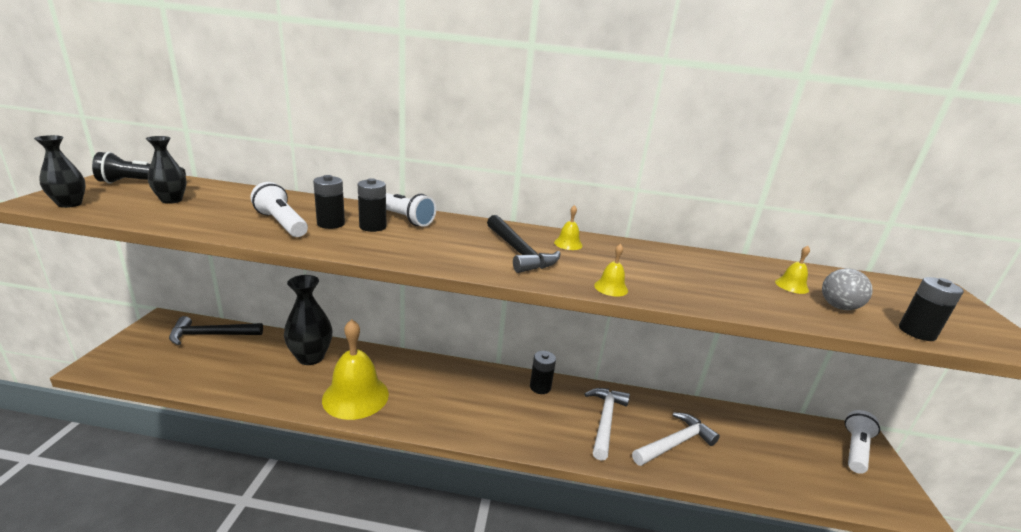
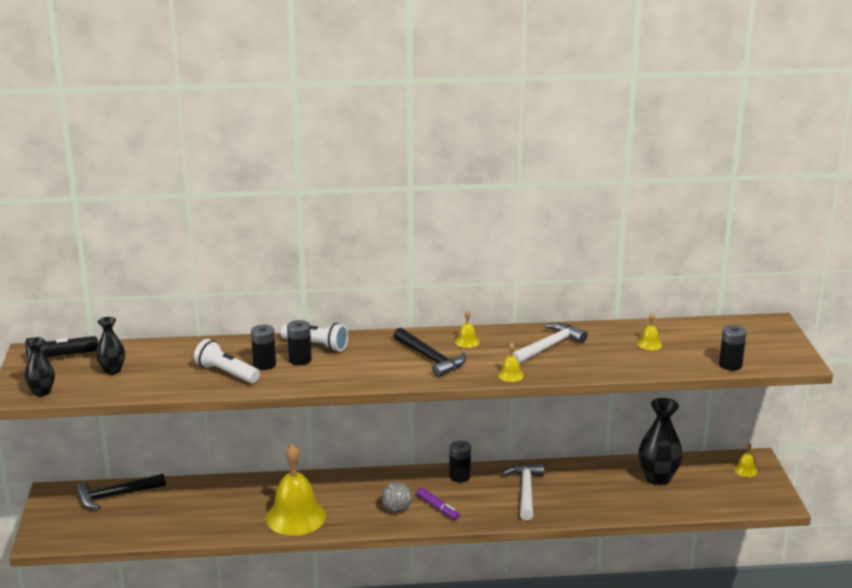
camera: 10 degrees left, 0 degrees up
(311, 357) = (230, 495): black vase -> black vase (658, 478)
(505, 419) = (437, 507): none -> purple marker
(675, 443) = (589, 496): white hammer -> white hammer (548, 347)
(838, 307) = (680, 356): grey ball -> grey ball (396, 509)
(855, 449) = (745, 470): white flashlight -> yellow bell

